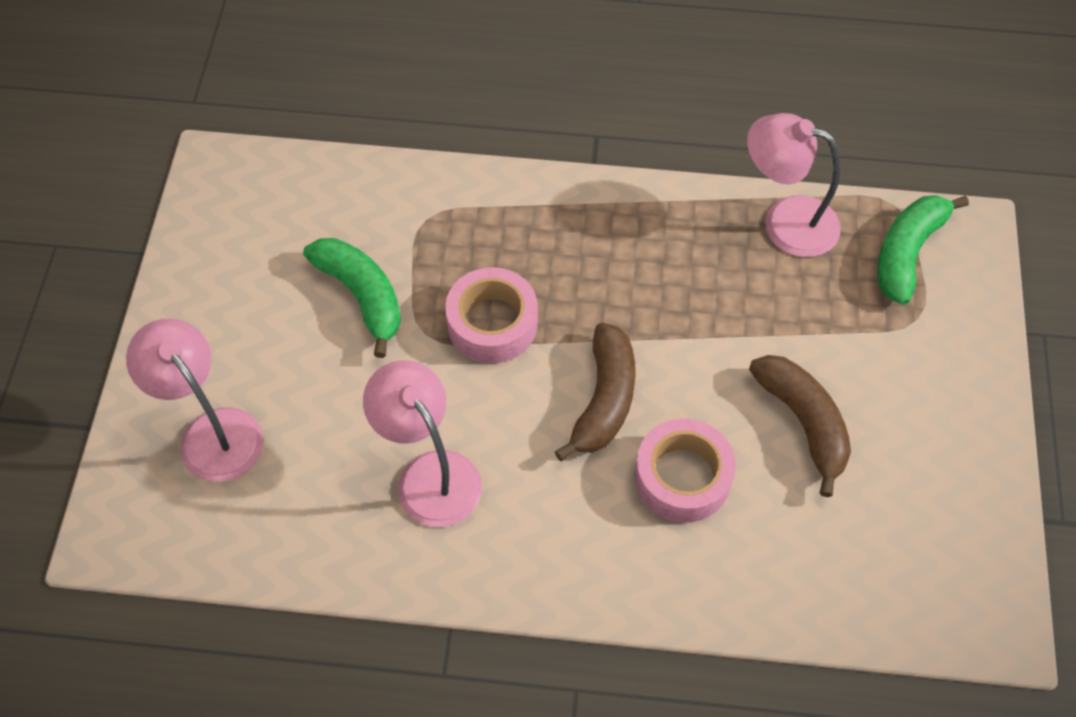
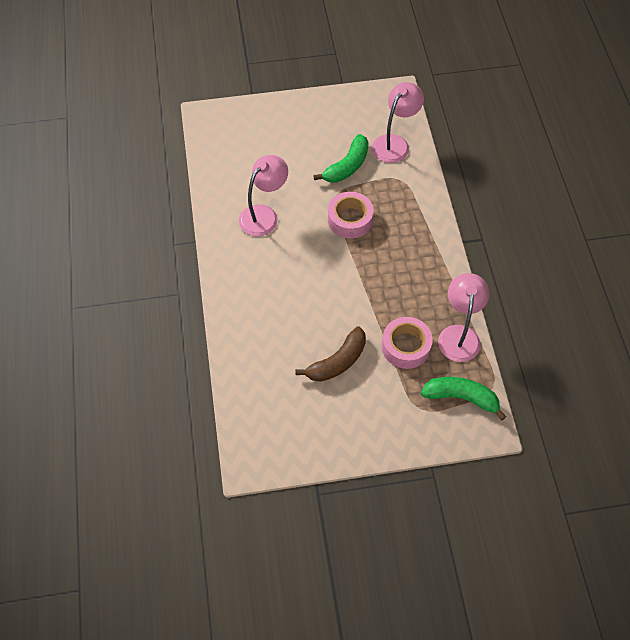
camera: 75 degrees right, 0 degrees up
(212, 431) = (261, 133): pink lamp -> pink lamp (395, 143)
(604, 399) = (323, 274): brown banana -> none
(682, 477) = (291, 314): pink tape -> pink tape (406, 346)

